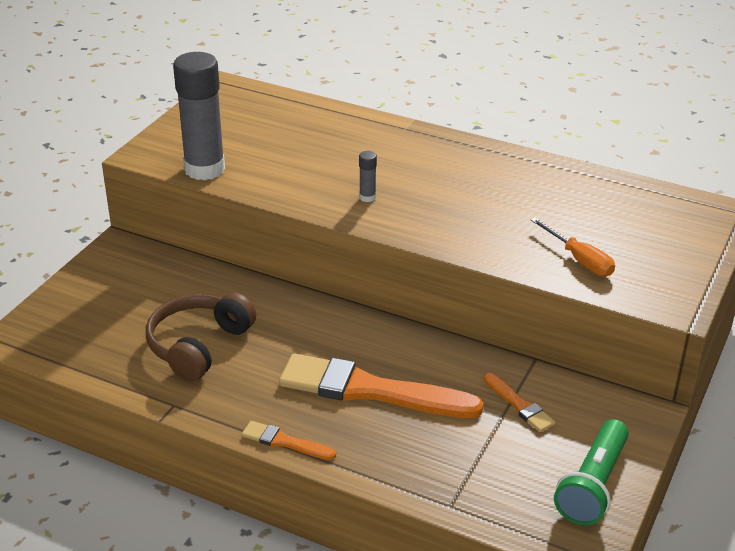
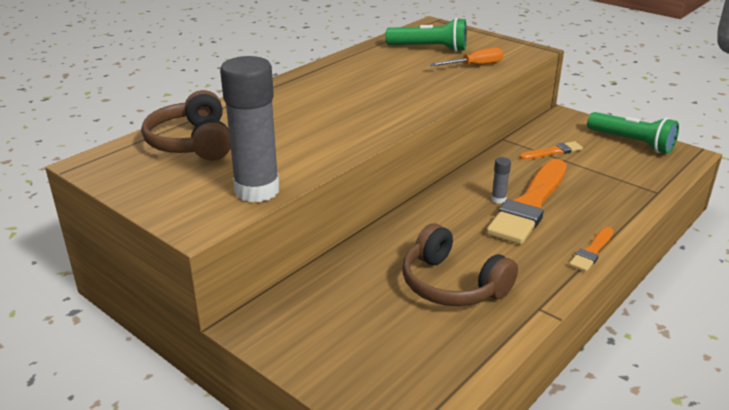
camera: 75 degrees left, 5 degrees down
(281, 120) = (192, 143): none -> brown headphones
(367, 197) = (357, 121): grey glue stick -> grey glue stick (498, 199)
(617, 218) = (429, 48): none -> green flashlight

